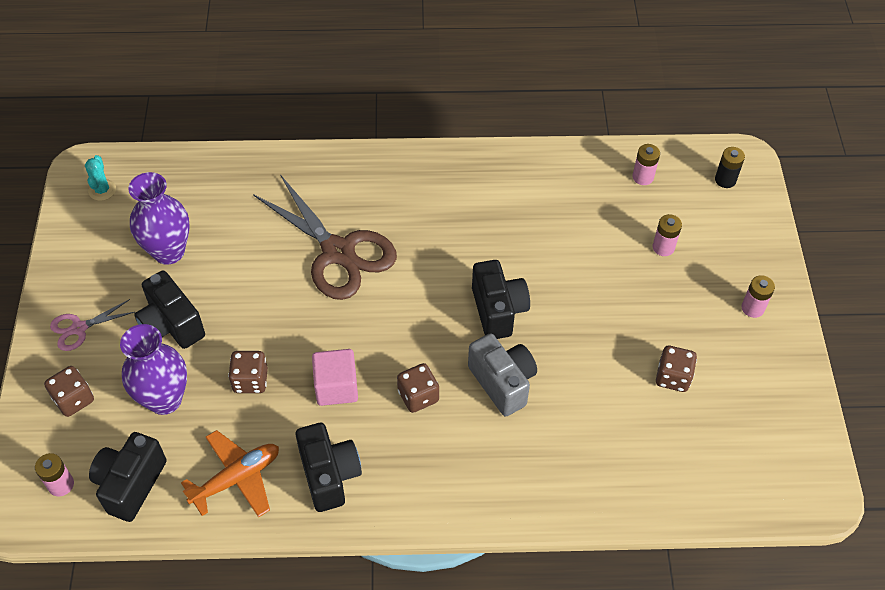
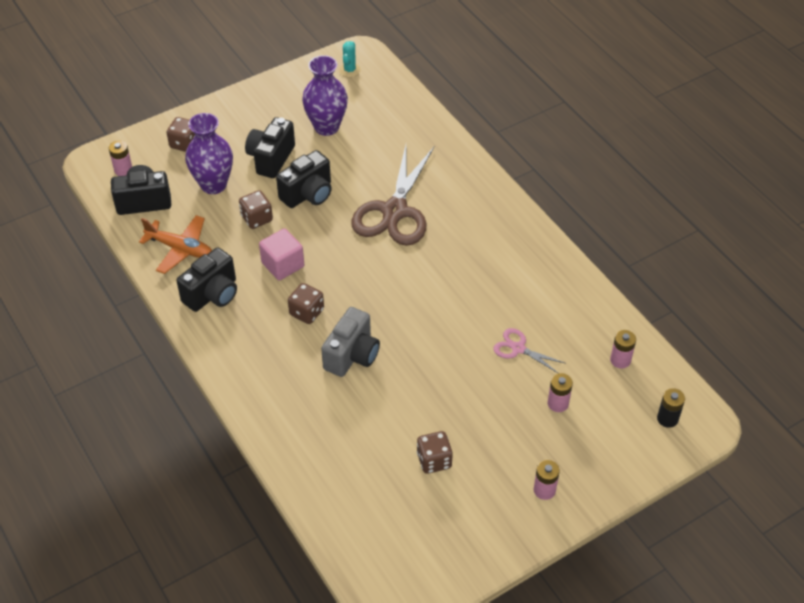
camera: 60 degrees right, 5 degrees down
(79, 328) = (236, 118): pink scissors -> pink scissors (518, 348)
(102, 190) = (349, 70): turquoise cactus -> turquoise cactus turned 45 degrees counterclockwise
(498, 310) = (414, 324): black camera -> black camera (308, 194)

